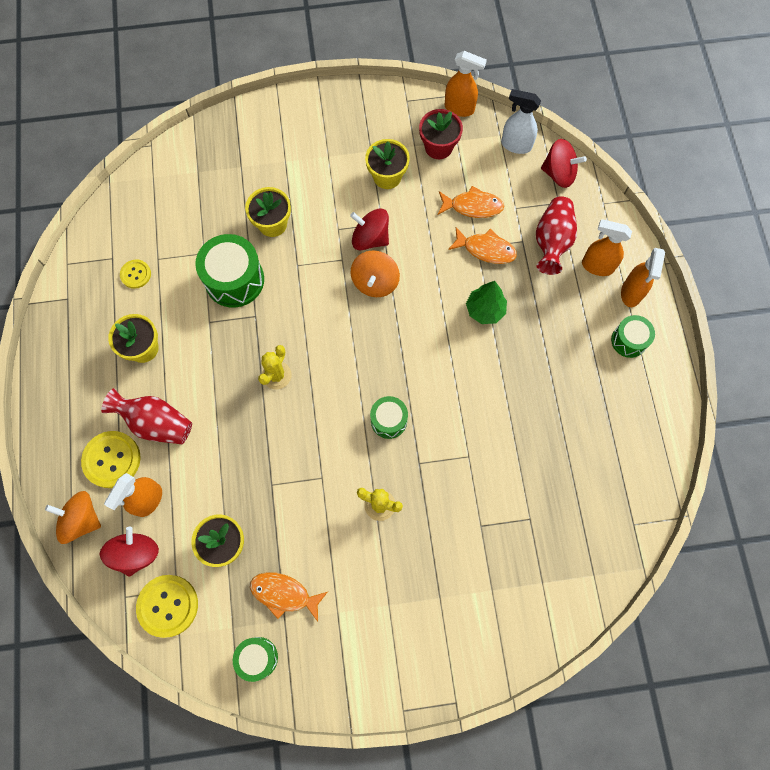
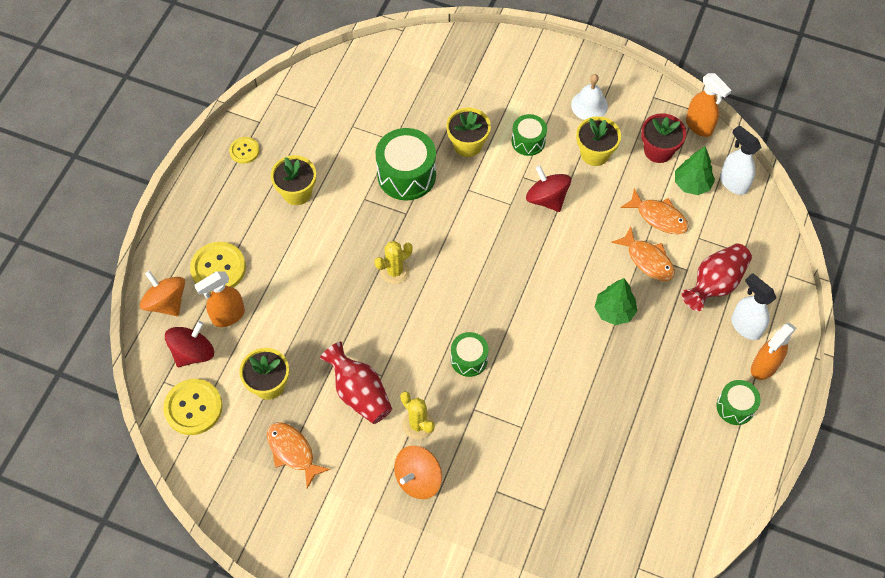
camera: 30 degrees right, 10 degrees down
(135, 274) = (326, 130): yellow button -> yellow button (244, 151)
(156, 423) = (271, 258): red vase -> red vase (359, 393)
(257, 658) = (240, 490): green drum -> green drum (528, 141)
(357, 135) = (589, 105): none -> white bell
(375, 282) = (528, 237): orange spinning top -> orange spinning top (418, 479)
(483, 163) = (692, 184): none -> green tree
(559, 173) = (759, 227): red spinning top -> none
(597, 266) = (745, 326): orange spray bottle -> white spray bottle

